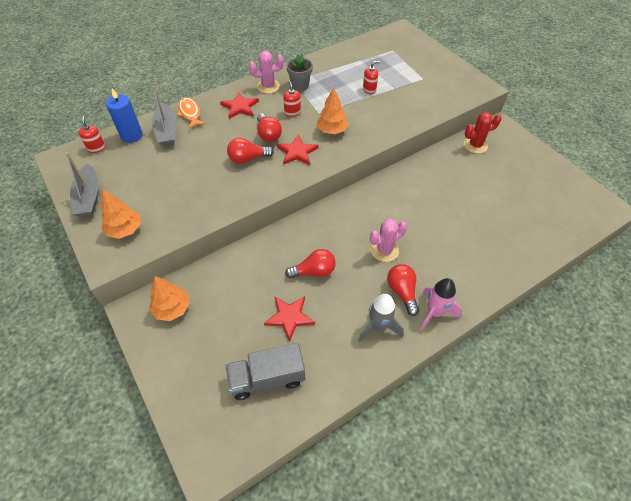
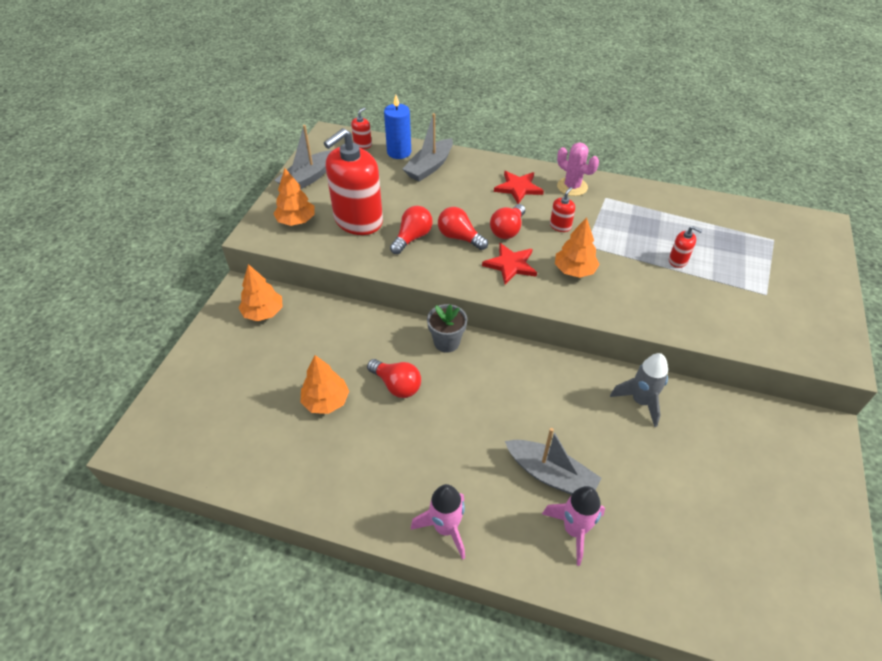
camera: 50 degrees right, 5 degrees down
(169, 196) = (358, 220): none -> red soap dispenser
(190, 113) = (468, 164): orange fish -> none
(267, 378) = (247, 429): grey truck -> none
(289, 317) = (326, 401): red star -> orange tree
(300, 86) = (605, 207): grey flower pot -> grey flower pot (446, 342)
(378, 327) = (379, 484): grey rocket -> grey rocket (640, 401)
(384, 250) = (483, 428): pink cactus -> none
(402, 292) = (444, 479): red light bulb -> red light bulb (412, 238)
(440, 242) = (551, 475): none -> grey boat
(475, 145) = (751, 422): red cactus -> none
(479, 256) = (574, 530): none -> pink rocket

